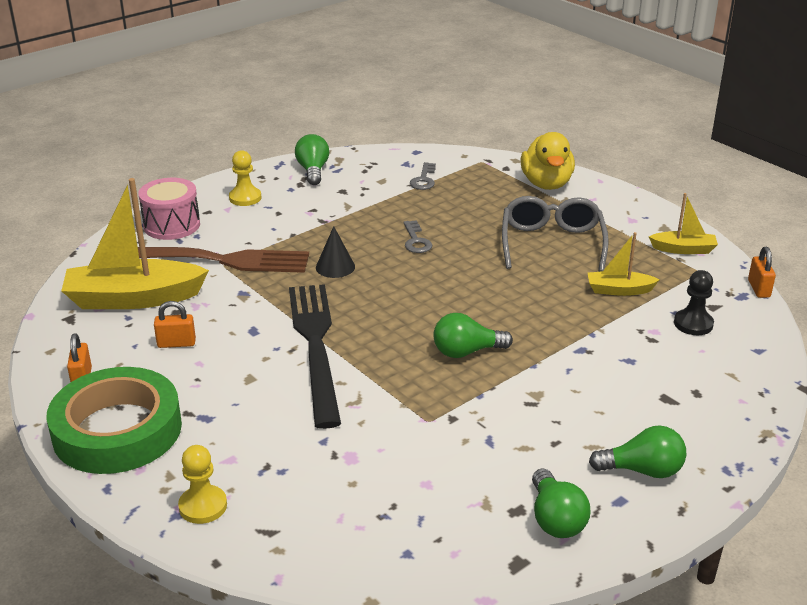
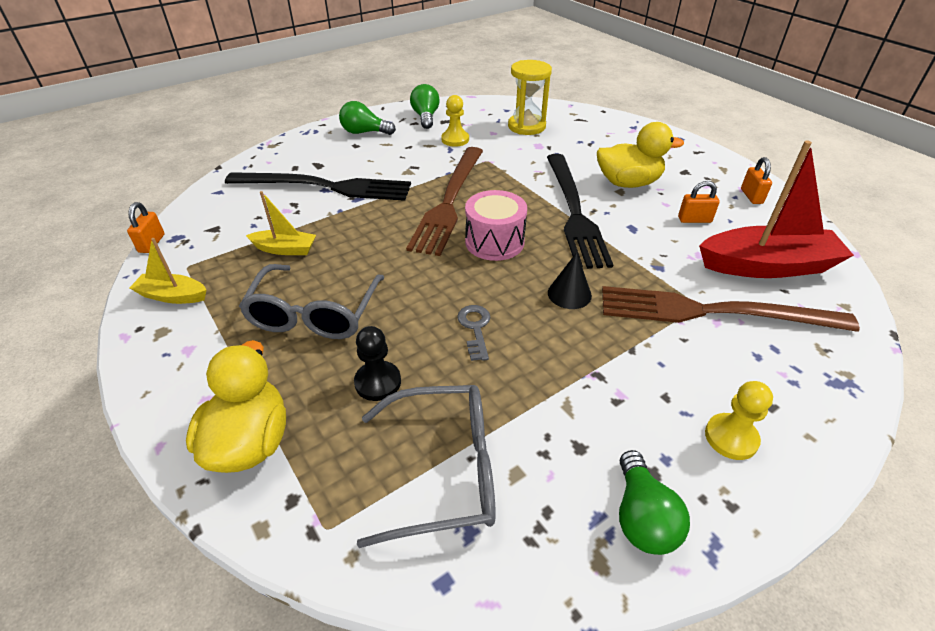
camera: 175 degrees left, 10 degrees up
(117, 430) = (697, 164): green tape -> none
(134, 298) = (767, 266): yellow boat -> red boat
(172, 225) = (805, 378): pink drum -> pink drum (494, 242)
(203, 506) = (620, 129): yellow pawn -> yellow pawn (455, 139)
(234, 391) = (628, 183): none -> yellow duck
(368, 503) = (526, 126): none -> yellow hourglass
(423, 180) = (444, 470): grey key -> grey glasses
(466, 352) = (449, 201): green light bulb -> brown fork
(631, 364) = (325, 186): none -> black fork
(693, 324) = (248, 214): black pawn -> black pawn (378, 382)

